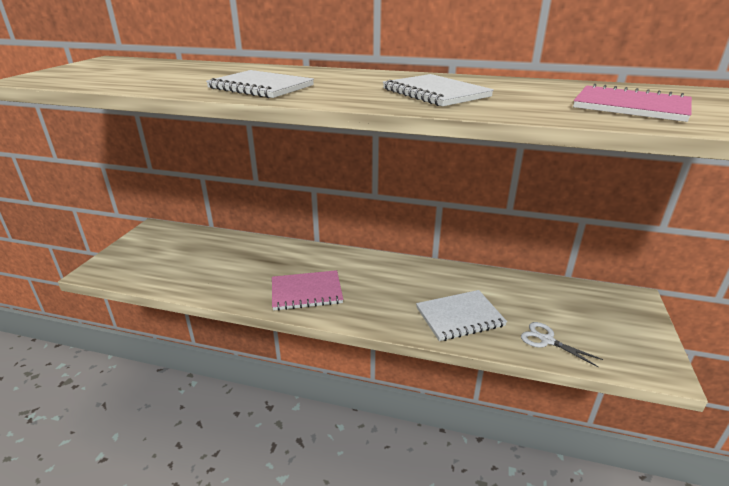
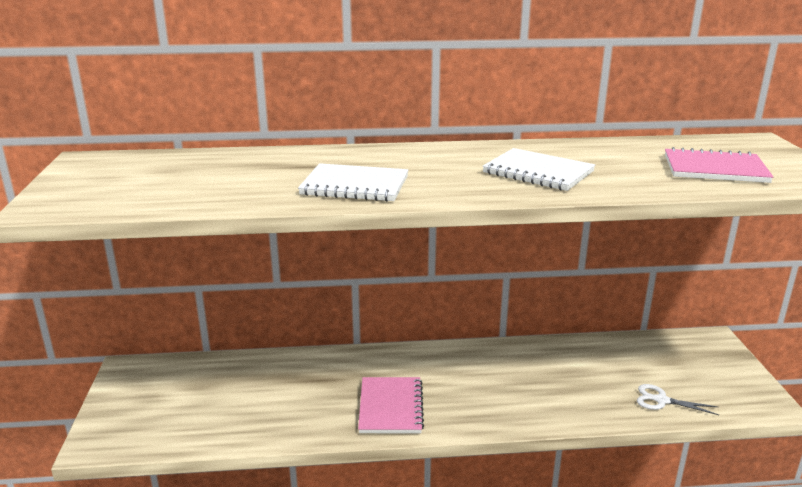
camera: 20 degrees left, 5 degrees down
(306, 292) = (391, 407): pink notebook -> pink notebook turned 60 degrees counterclockwise
(460, 317) = (569, 396): white notebook -> none

